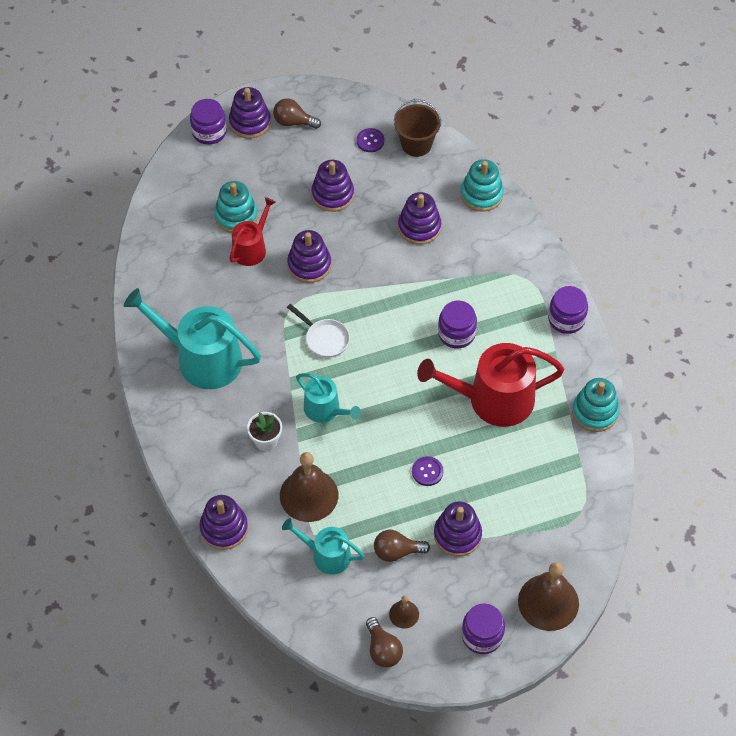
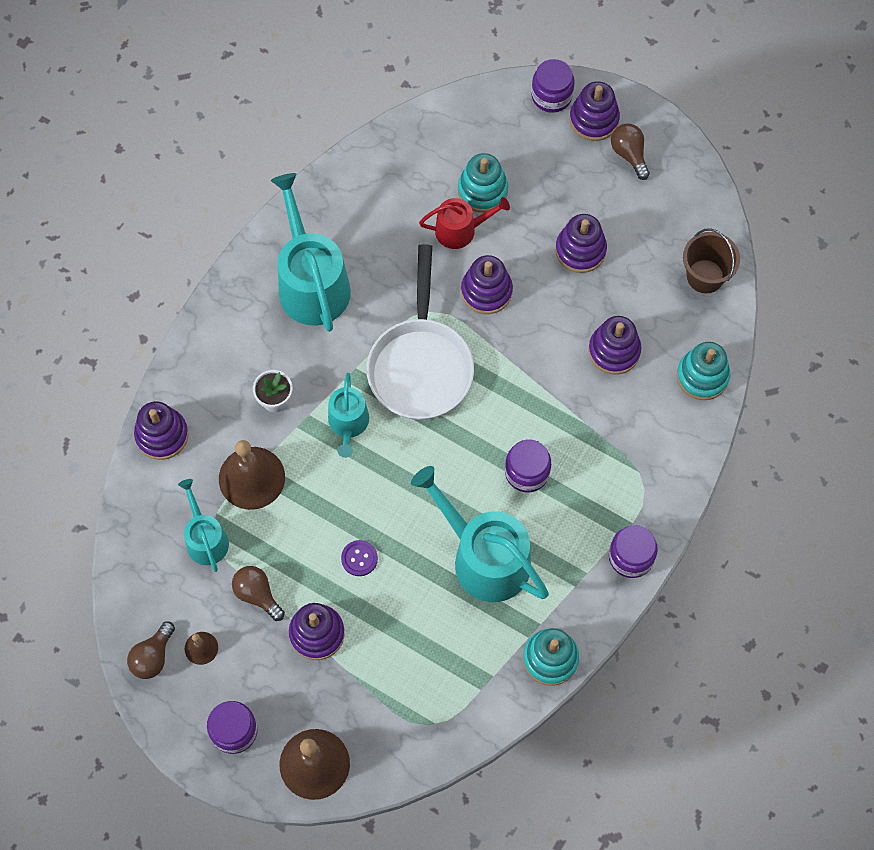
camera: 50 degrees right, 10 degrees up
(324, 339) = (420, 365): white pan -> white pan, size x2.10
(370, 141) = (670, 234): purple button -> none
(493, 399) = (484, 557): red watering can -> turquoise watering can

